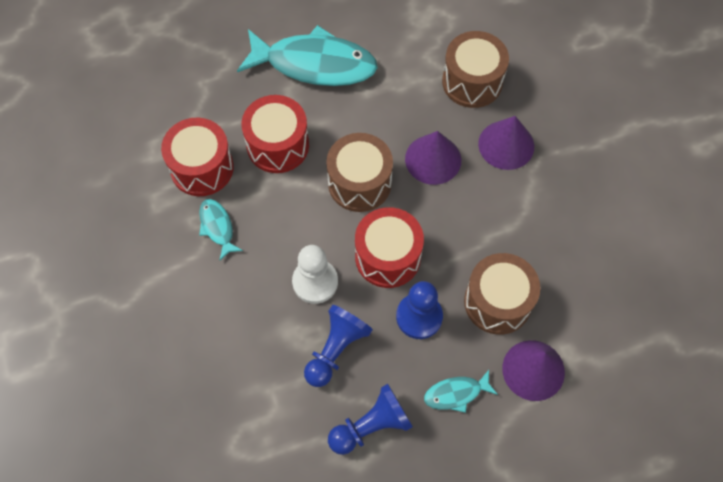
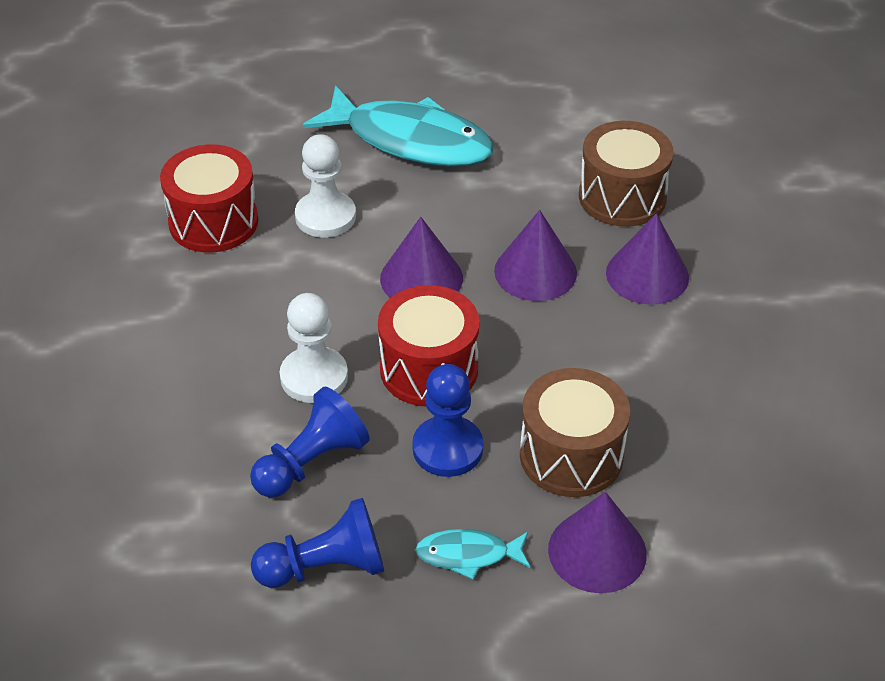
camera: 15 degrees right, 20 degrees down
(217, 227) = (206, 289): turquoise fish -> none
(278, 145) = (325, 217): red drum -> white pawn
(359, 183) = (421, 278): brown drum -> purple cone

